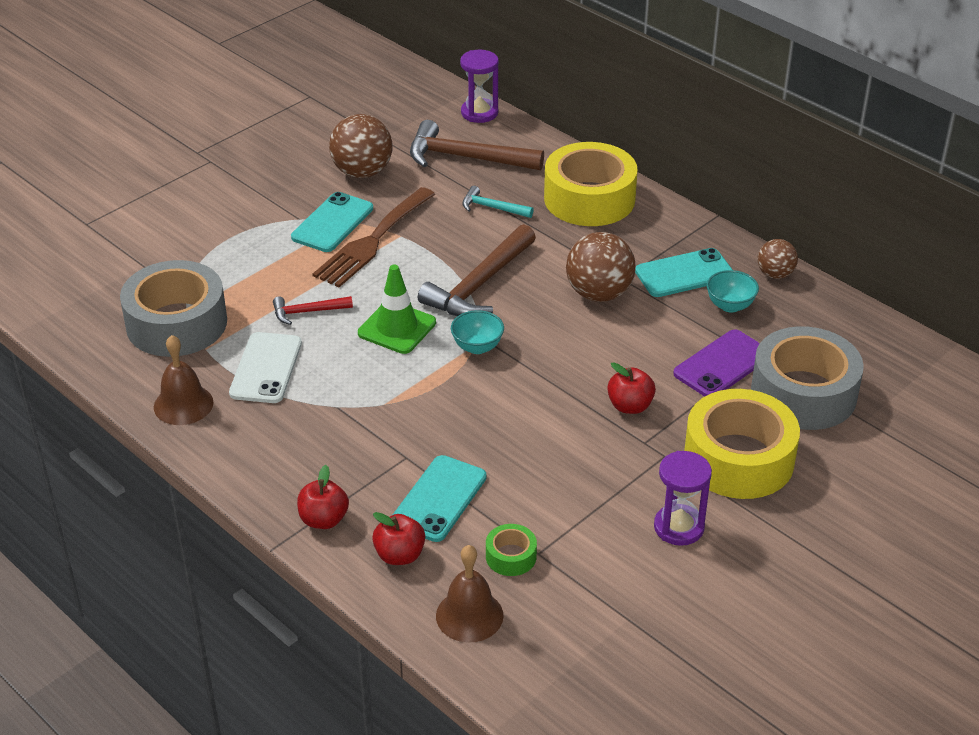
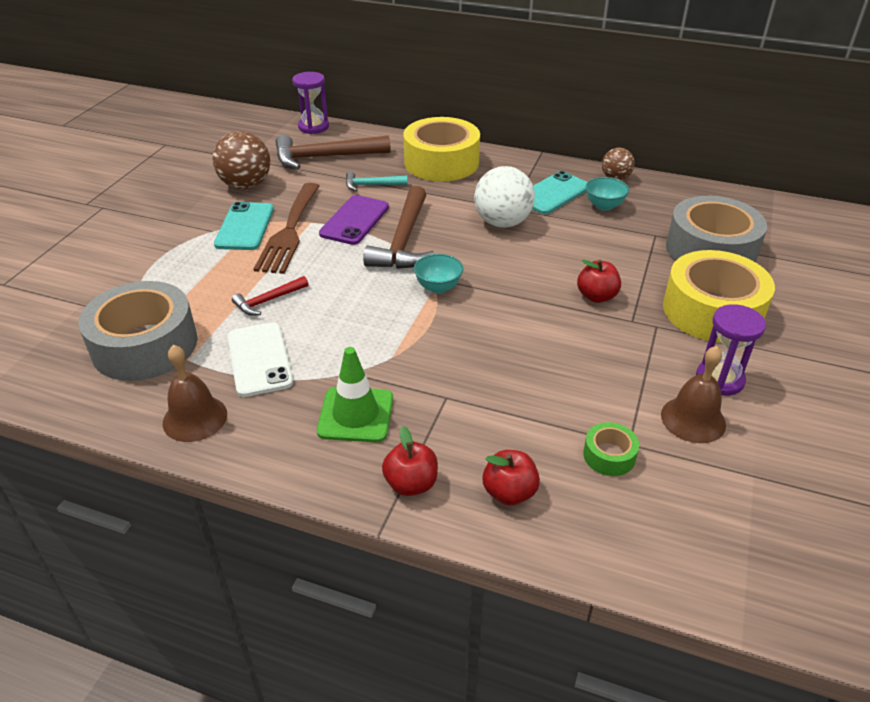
camera: 25 degrees left, 0 degrees up
(397, 328) = (358, 291): green traffic cone -> green traffic cone (355, 415)
(439, 499) = (504, 425): turquoise phone -> none
(469, 615) = (619, 528): brown bell -> brown bell (693, 419)
(599, 294) = (502, 223): brown ball -> white ball
(722, 364) = (636, 247): purple phone -> purple phone (354, 220)

